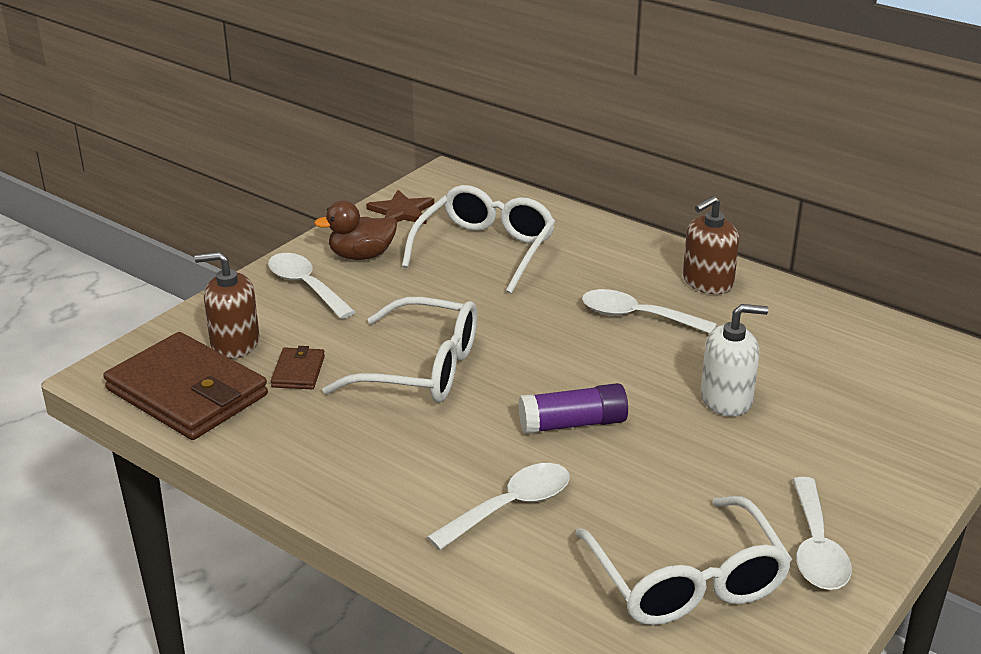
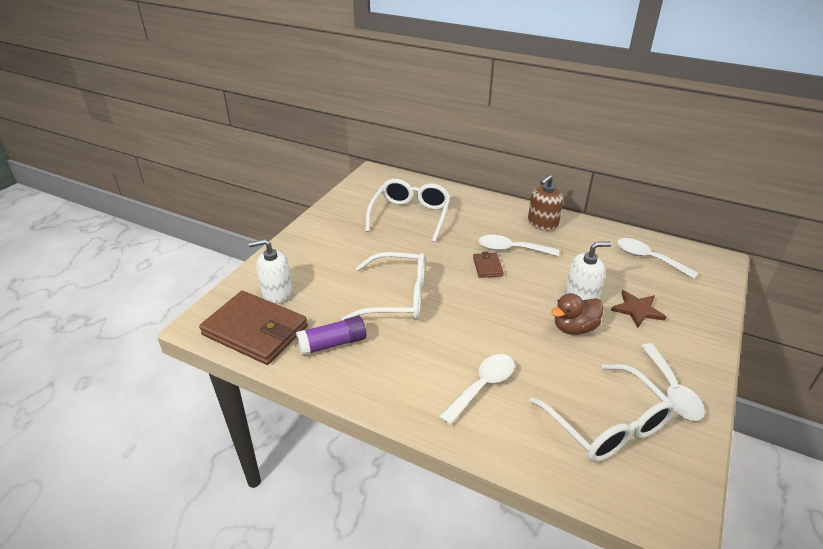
camera: 10 degrees left, 5 degrees up
(235, 343) = (277, 293): brown soap dispenser -> white soap dispenser
(298, 371) = (322, 308): brown wallet -> brown wallet (487, 267)
(306, 286) = (311, 250): white spoon -> white spoon (648, 258)
(361, 255) = (339, 226): brown duck -> brown duck (574, 328)
(401, 212) = (354, 197): brown star -> brown star (637, 310)
(573, 424) = (500, 324): purple glue stick -> purple glue stick (333, 344)

